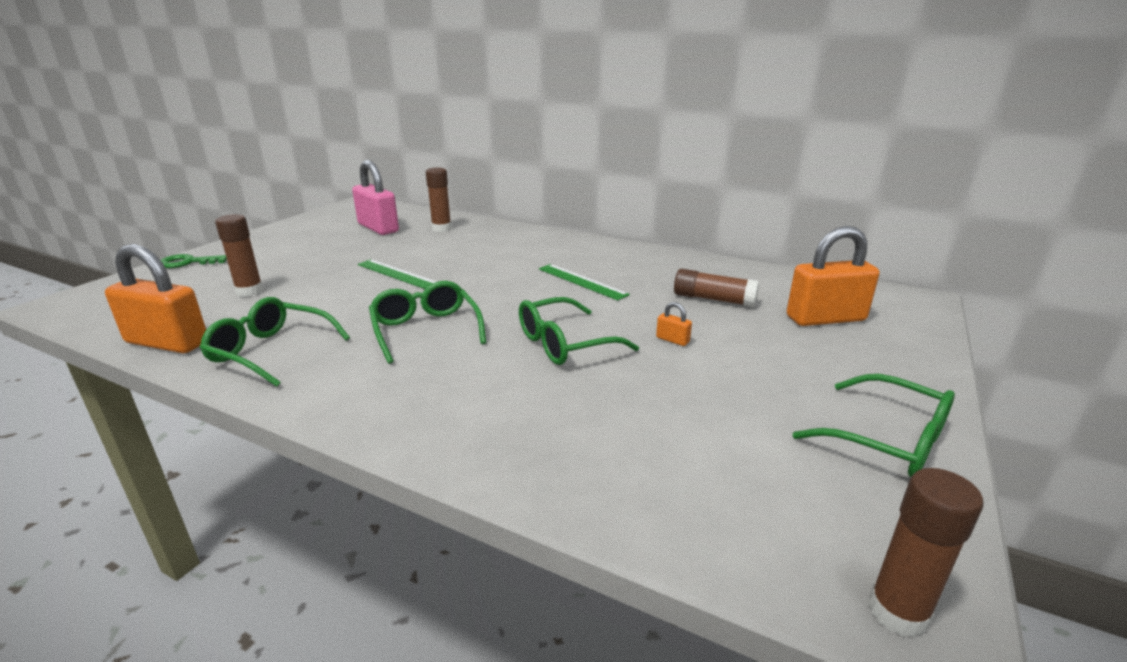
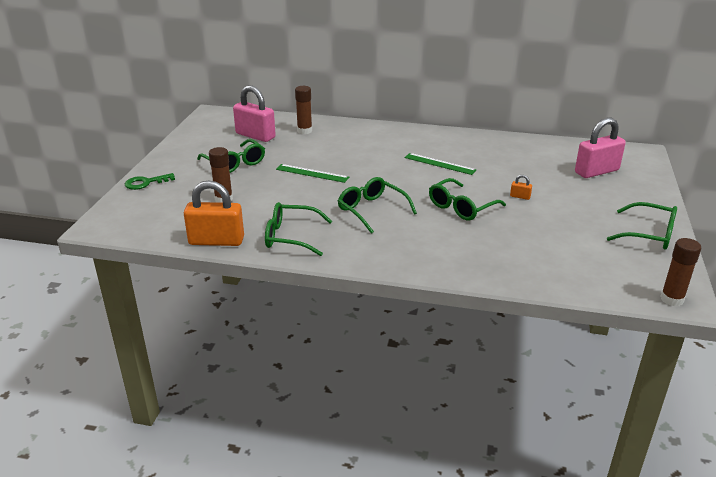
camera: 15 degrees left, 5 degrees up
(317, 253) = (235, 163): none -> green glasses
(713, 299) = (528, 166): brown glue stick -> none
(825, 318) = (596, 171): orange padlock -> pink padlock

